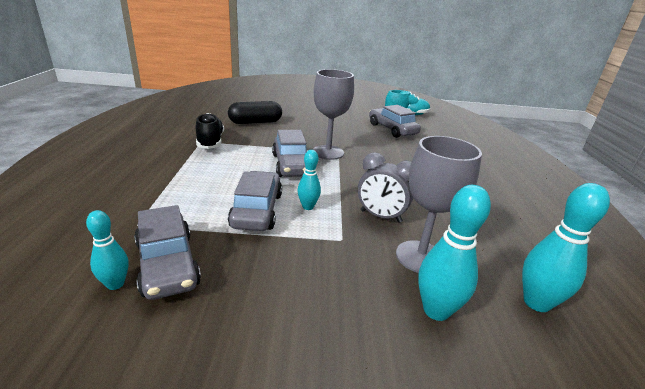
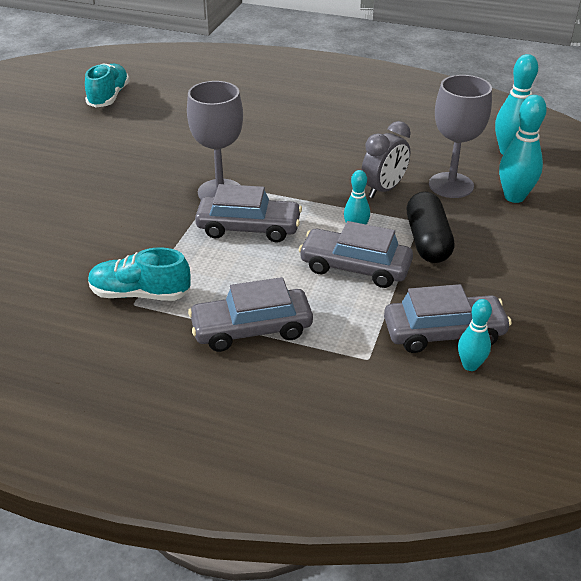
camera: 70 degrees left, 10 degrees up
(210, 142) = (140, 294): black shoe -> turquoise shoe
(255, 122) = (73, 241): black capsule -> black capsule (427, 241)
(392, 129) = (162, 124): grey car -> grey car (251, 329)

